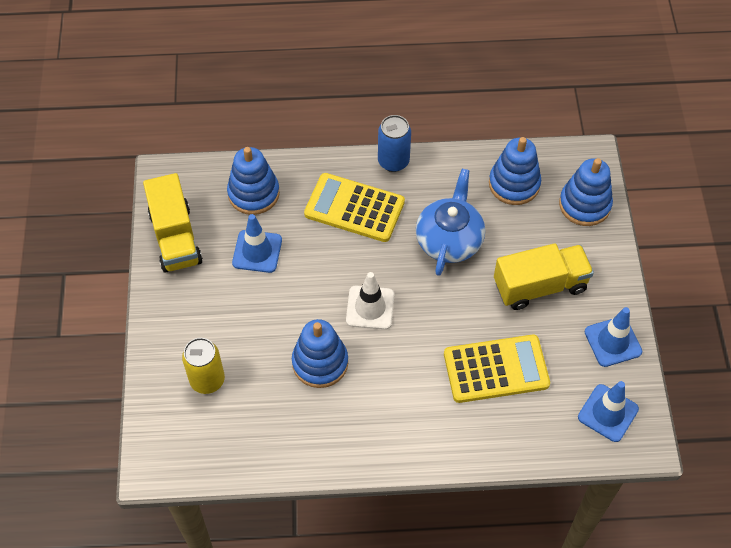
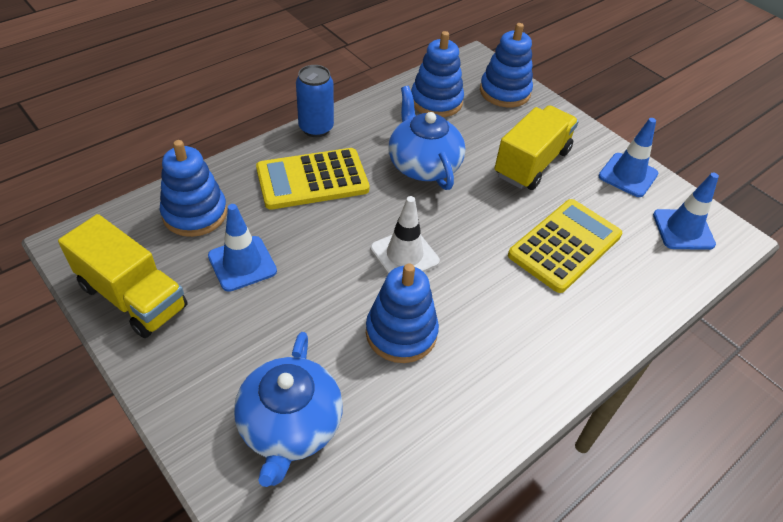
camera: 40 degrees left, 10 degrees down
(207, 380) = (290, 426): yellow can -> blue teapot

